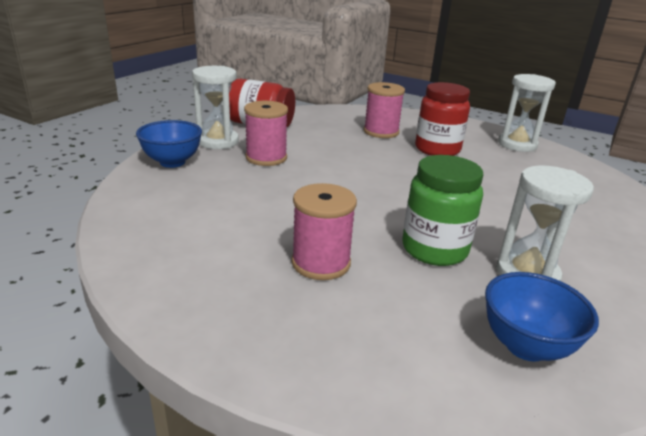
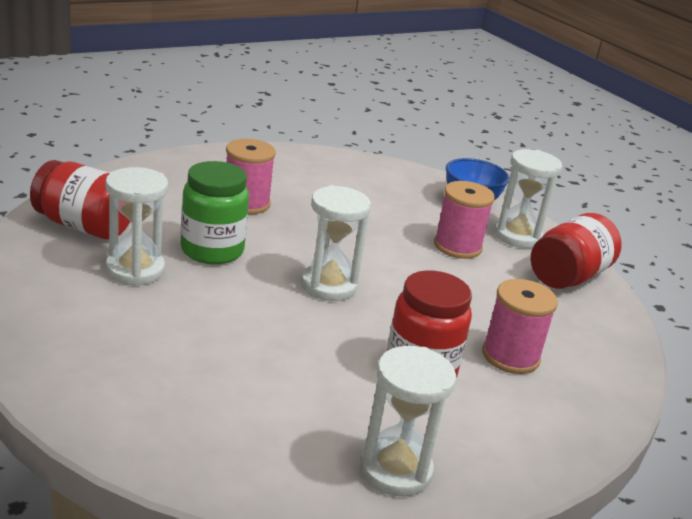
camera: 115 degrees right, 0 degrees up
(399, 189) = (329, 286): none -> white hourglass
(526, 346) = (84, 226): blue bowl -> red jar

